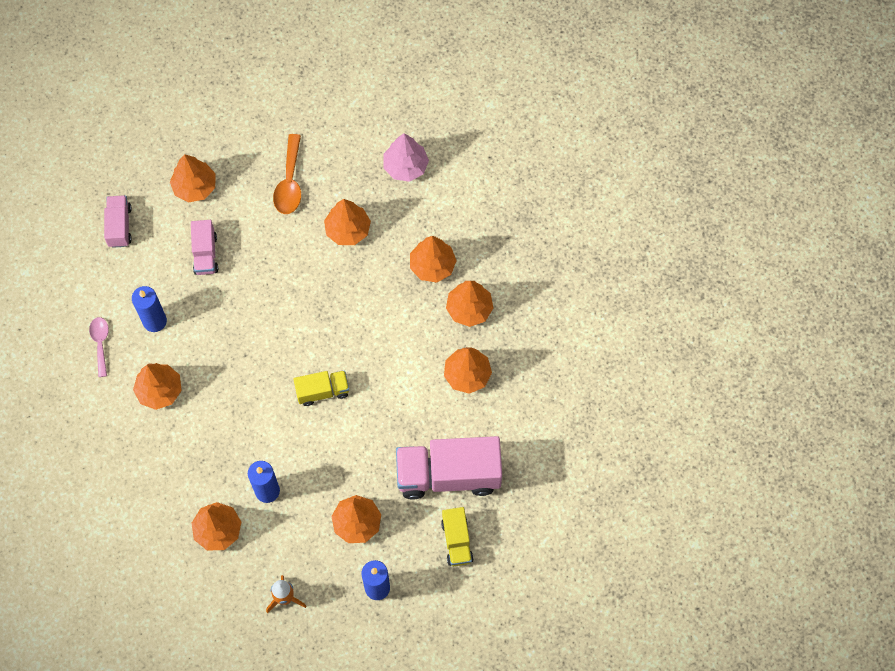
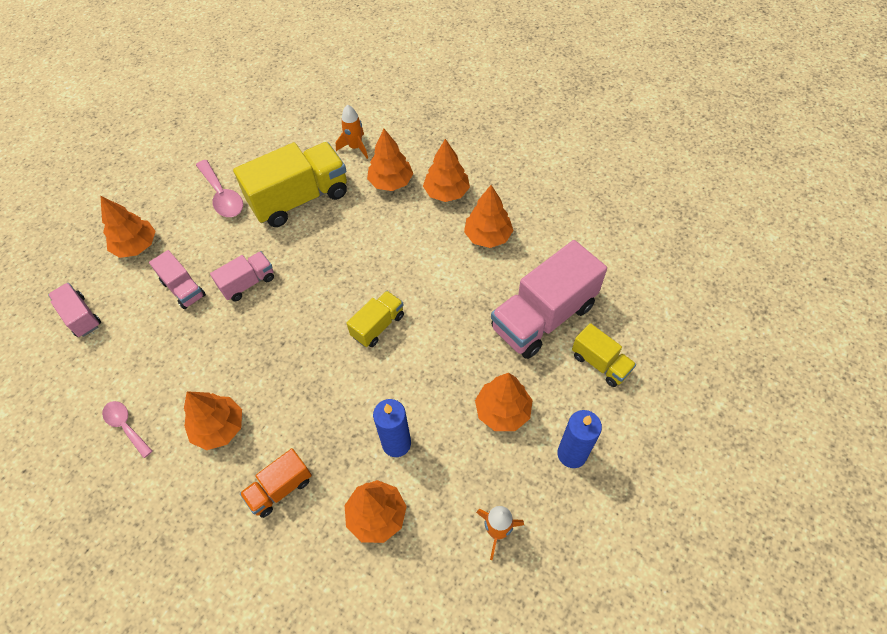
camera: 35 degrees left, 10 degrees down
(154, 321) = (171, 371): blue candle -> none
(170, 465) = (280, 488): none -> orange truck
(255, 283) = (248, 283): none -> pink truck
(289, 183) = (222, 196): orange spoon -> pink spoon
(348, 230) = (300, 199): orange tree -> yellow truck
(405, 166) = (312, 134): pink tree -> none
(431, 207) = (355, 147): none -> orange rocket

